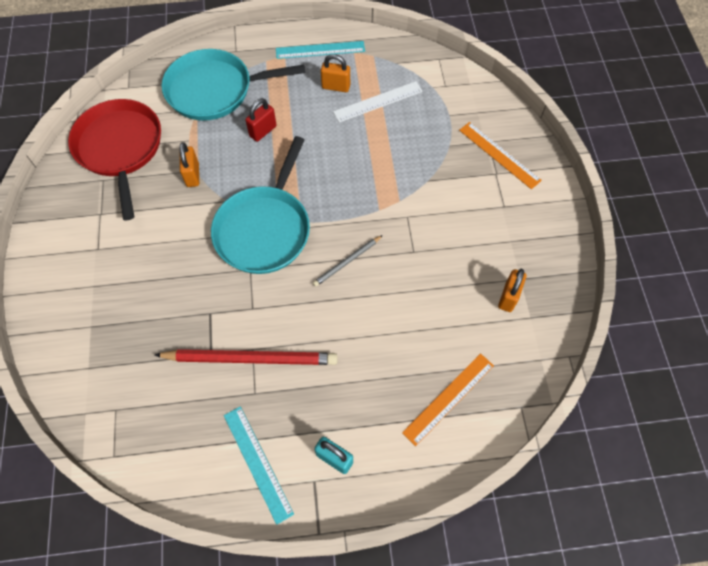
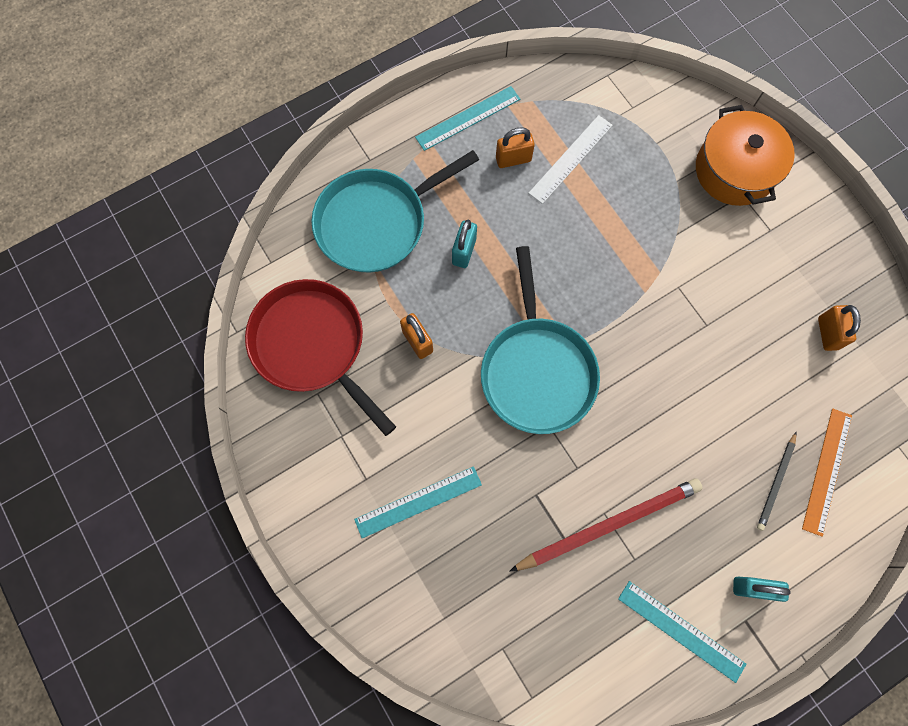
camera: 25 degrees left, 10 degrees up
(123, 280) = (418, 502): none -> turquoise ruler
(263, 131) = (464, 251): red padlock -> turquoise padlock
(347, 262) = (646, 368): grey pencil -> grey pencil (776, 482)
(499, 155) = (734, 170): orange ruler -> orange pot

